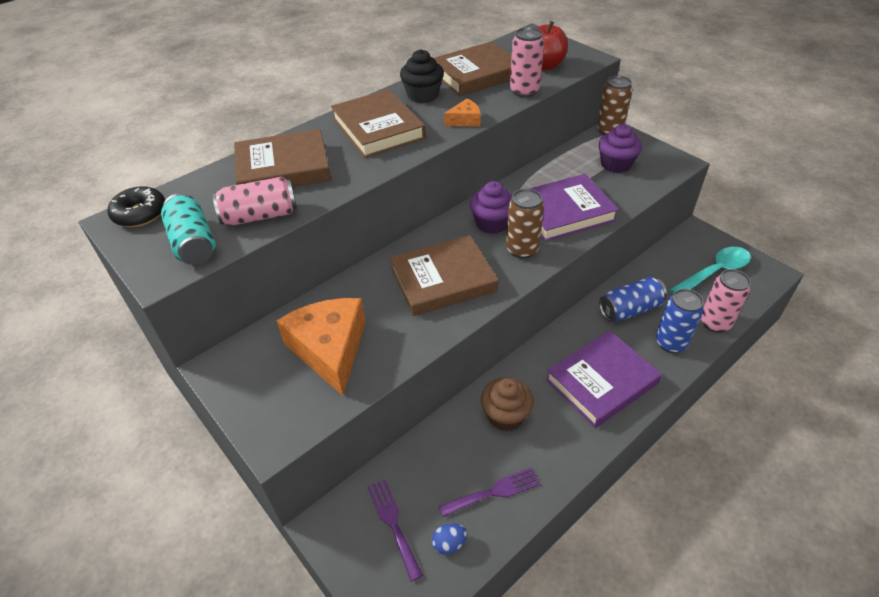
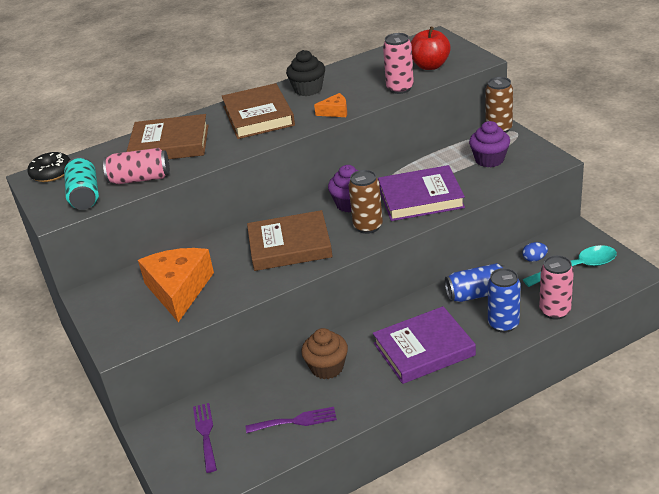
camera: 15 degrees right, 10 degrees down
(449, 543) = (245, 452): blue egg -> blue egg (534, 259)
(476, 74) = (364, 72): brown book -> none

